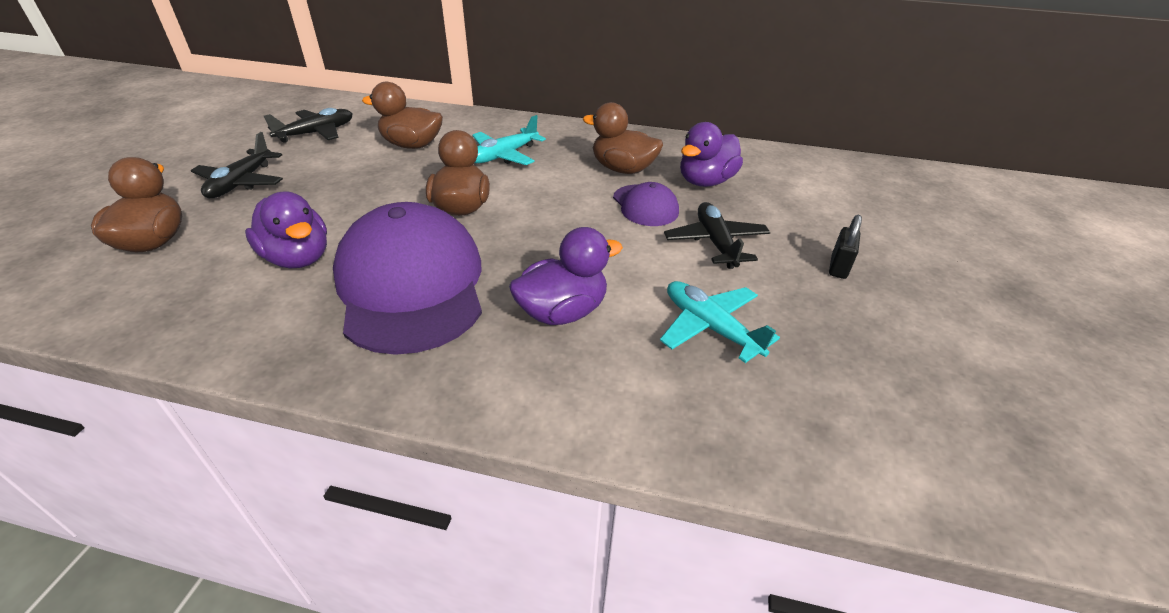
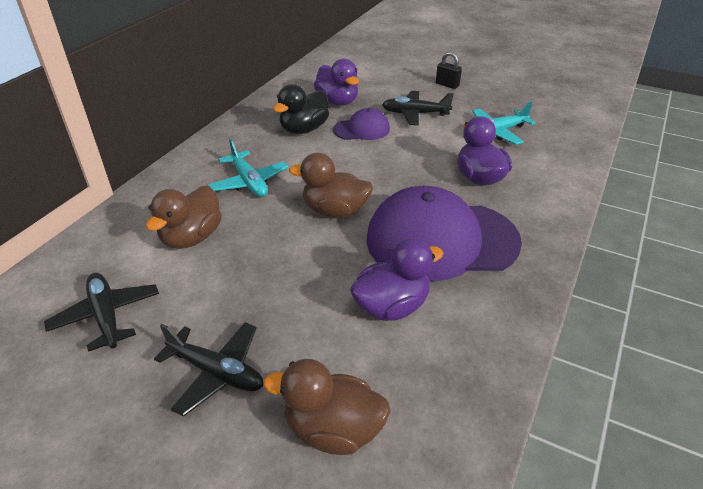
camera: 75 degrees left, 0 degrees up
(622, 169) = (304, 129): brown duck -> black duck

